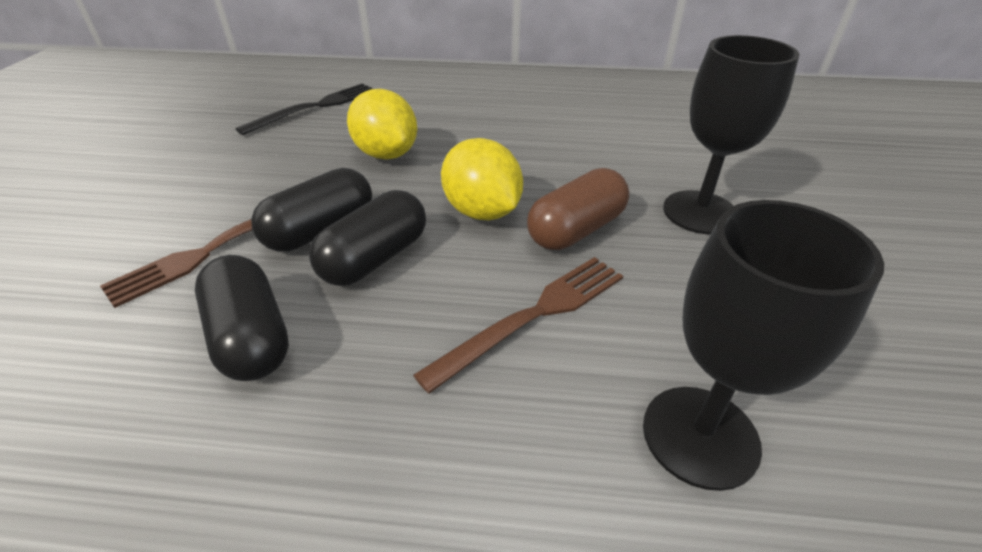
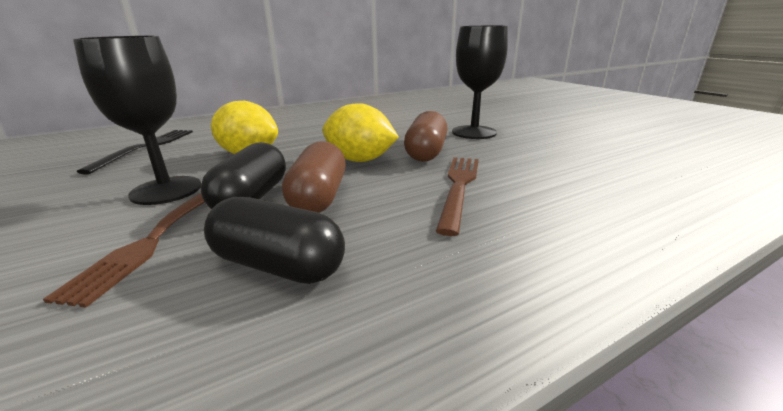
camera: 35 degrees left, 15 degrees down
(375, 258) = (319, 197): black capsule -> brown capsule
(700, 436) = (600, 196): black goblet -> black goblet (166, 190)

